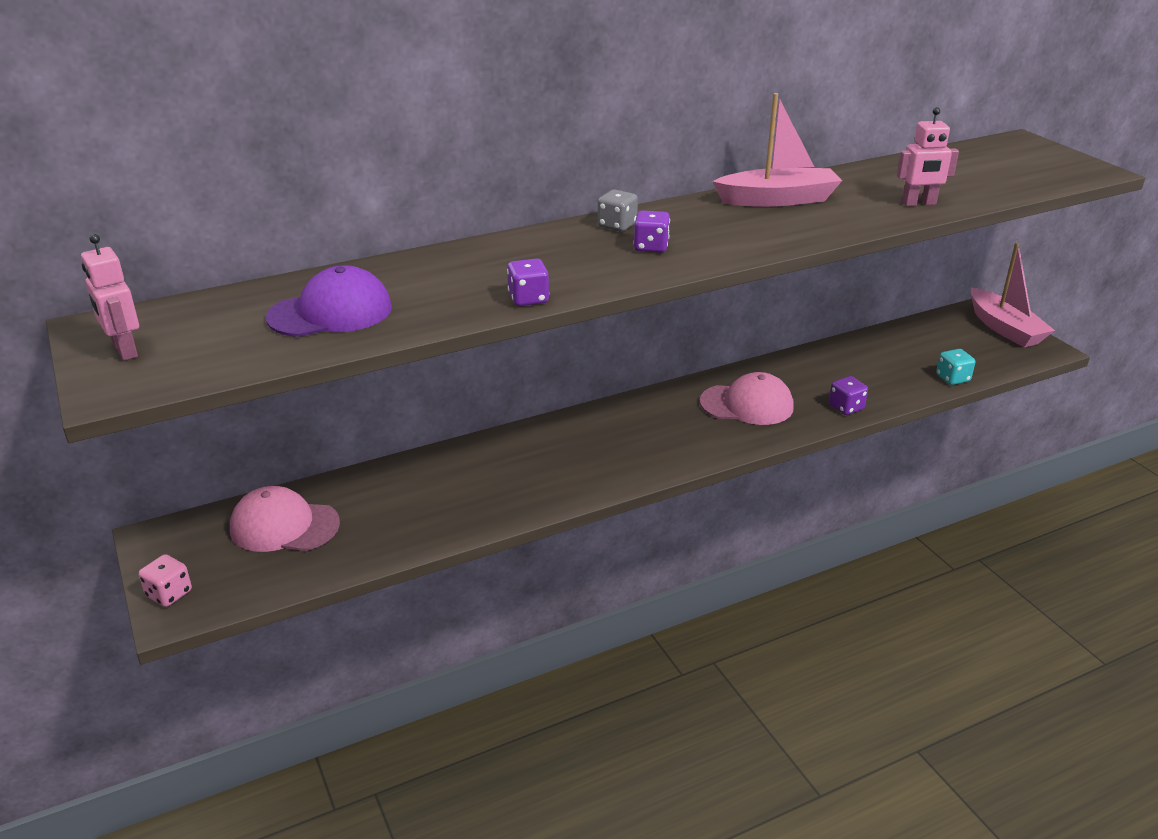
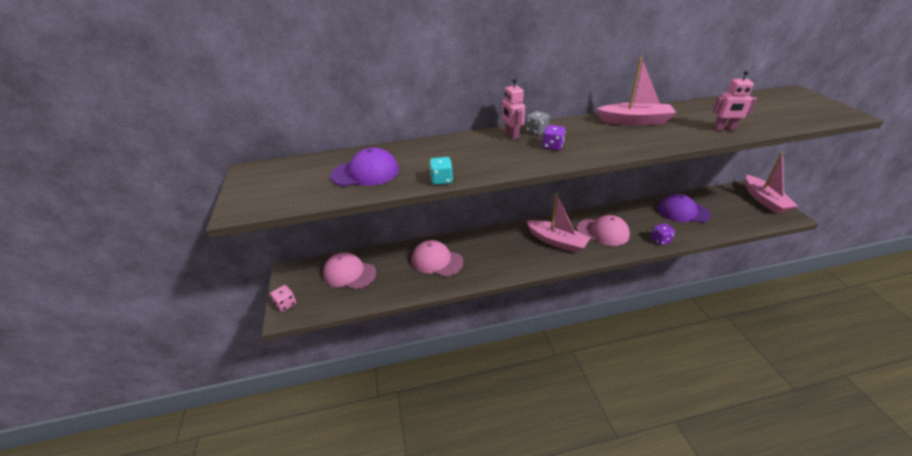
camera: 15 degrees right, 5 degrees up
(124, 350) = (256, 186): pink robot -> pink robot (511, 135)
(453, 484) = (436, 261): none -> pink cap
(528, 299) = (473, 174): purple dice -> none
(669, 428) = (557, 241): none -> pink boat
(876, 358) = (683, 211): none -> purple cap
(952, 378) = (728, 229): turquoise dice -> turquoise dice (441, 180)

